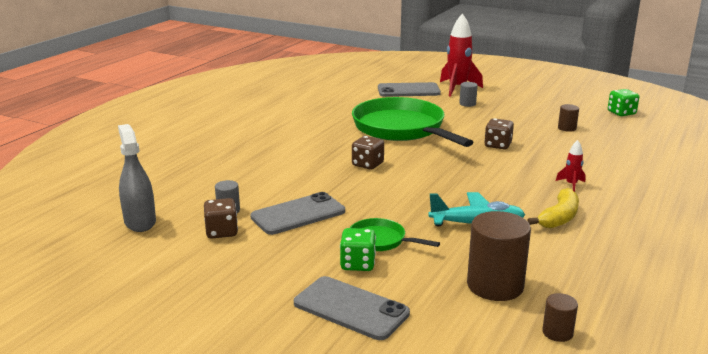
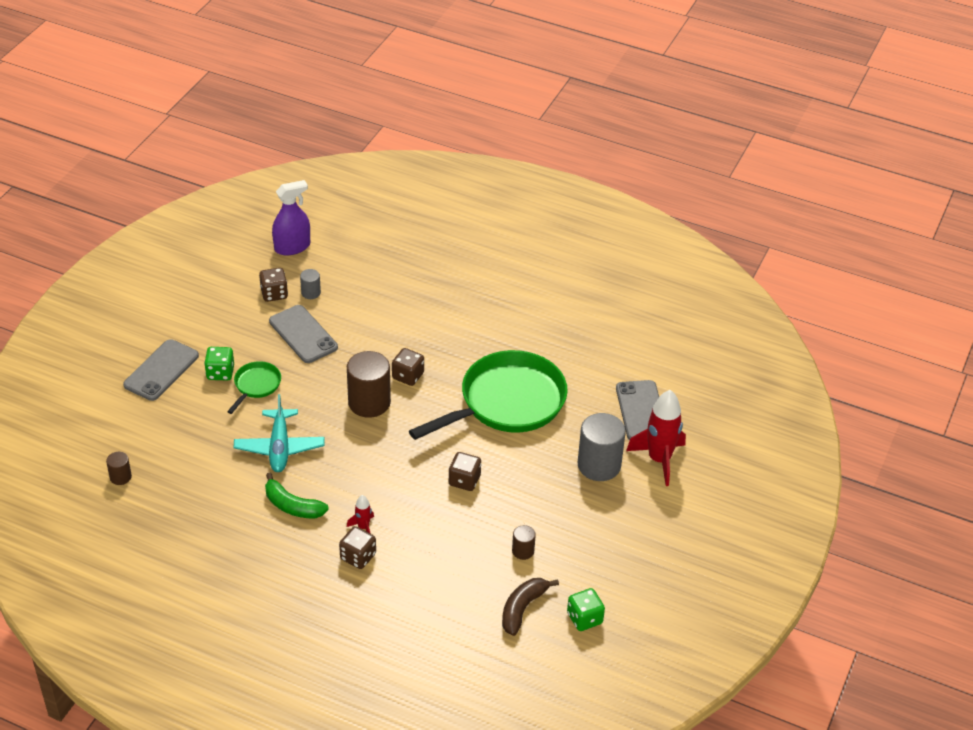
camera: 85 degrees right, 20 degrees up
(140, 222) = (292, 247): grey spray bottle -> purple spray bottle
(467, 104) = (599, 465): grey cylinder -> grey cylinder, size x2.06
(495, 285) = (183, 449): brown cylinder -> brown cylinder (369, 402)
(559, 217) = (292, 506): yellow banana -> green banana
(608, 187) = (358, 556): none -> brown dice
(625, 130) = (522, 608): none -> brown banana

